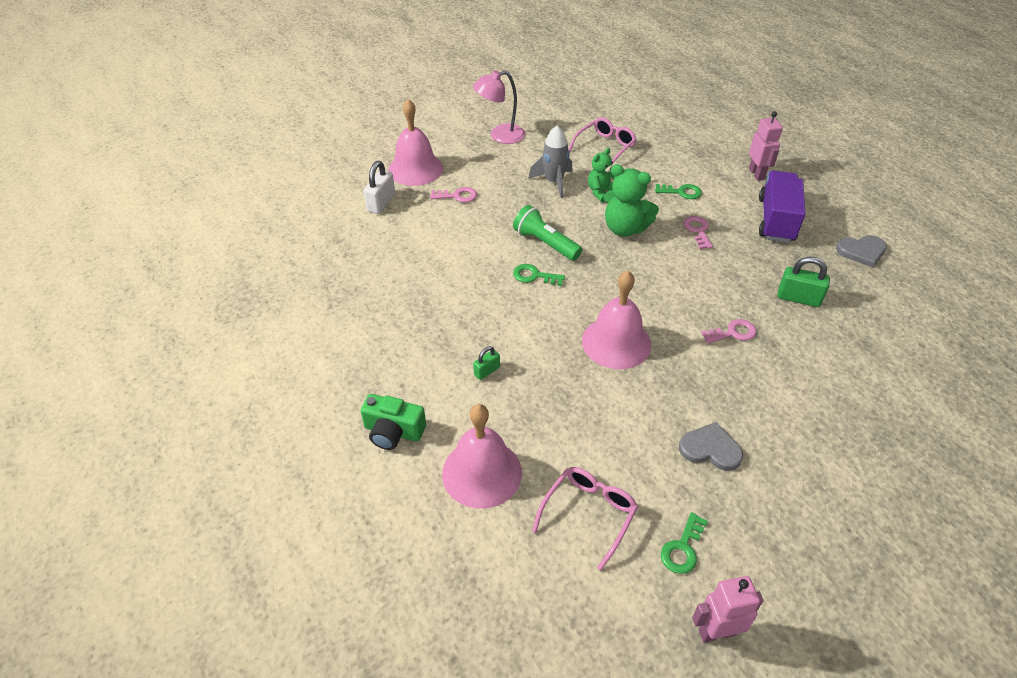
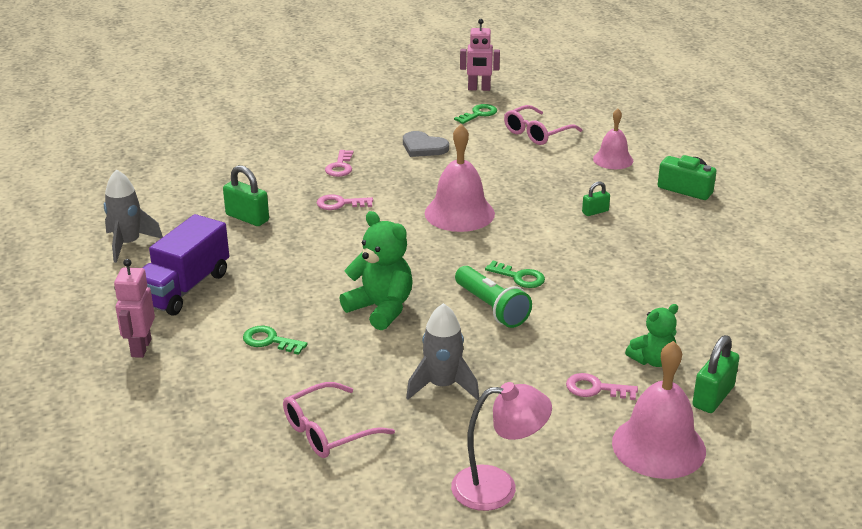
camera: 165 degrees left, 15 degrees down
(381, 203) = (713, 397): white padlock -> green padlock
(482, 472) = (613, 159): pink bell -> pink bell, size x0.62
(601, 192) = (382, 359): green teddy bear -> green teddy bear (652, 360)
(698, 231) = (292, 292): pink key -> pink key (340, 167)
(861, 251) = (128, 244): grey heart -> grey rocket

